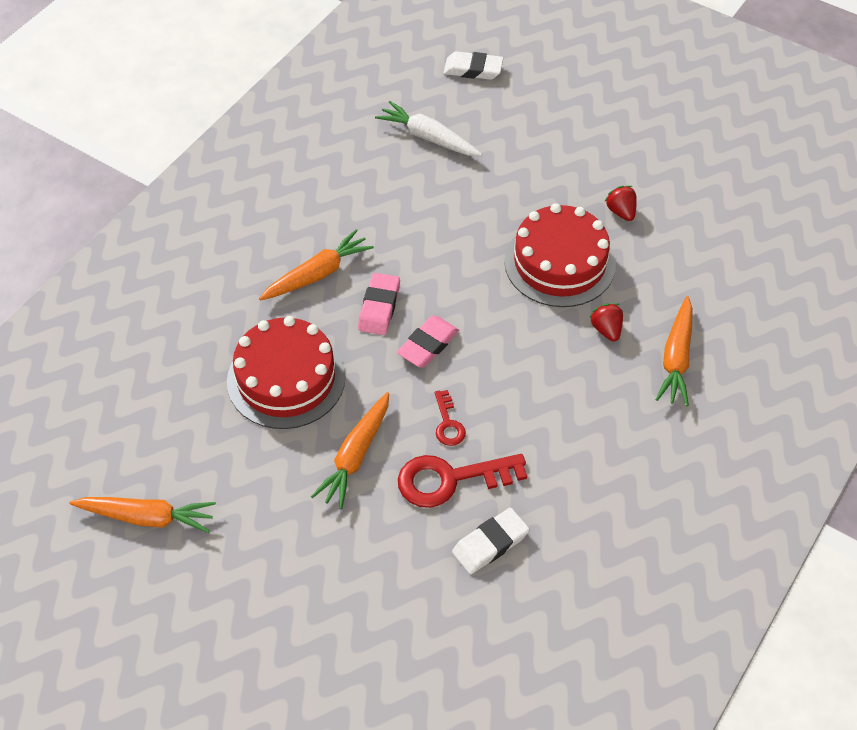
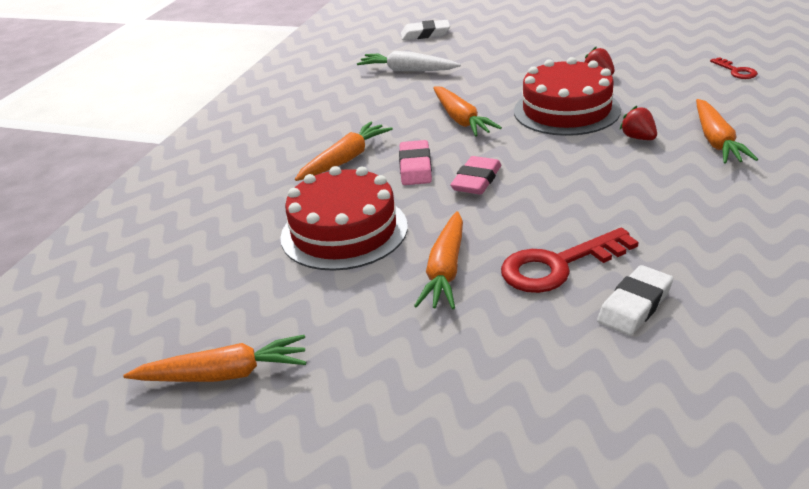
camera: 10 degrees left, 20 degrees down
(448, 423) = (529, 227): red key -> red key (736, 71)
(450, 244) = (461, 119): none -> orange carrot

